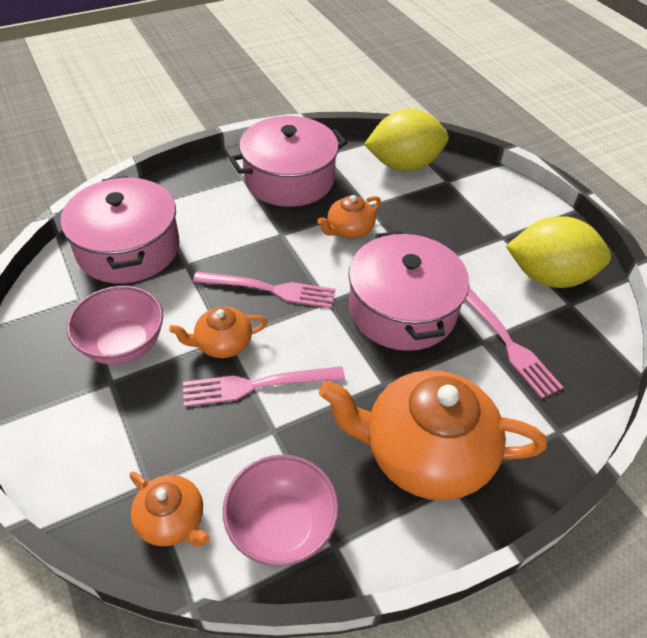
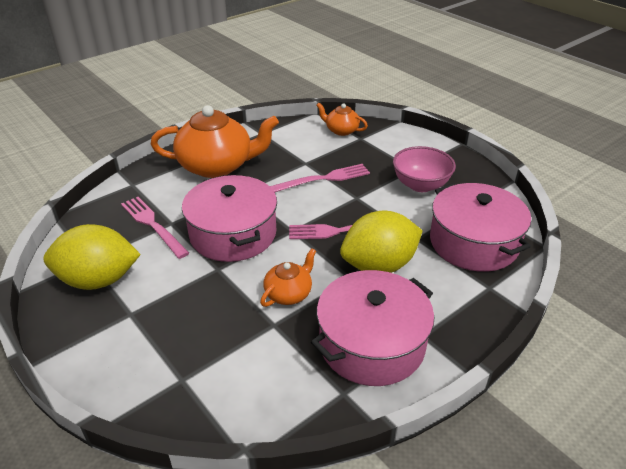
camera: 170 degrees right, 10 degrees down
(222, 343) = (357, 195): orange teapot -> none
(281, 526) = (288, 135): pink bowl -> none
(403, 165) = (238, 395): yellow lemon -> yellow lemon (379, 265)

